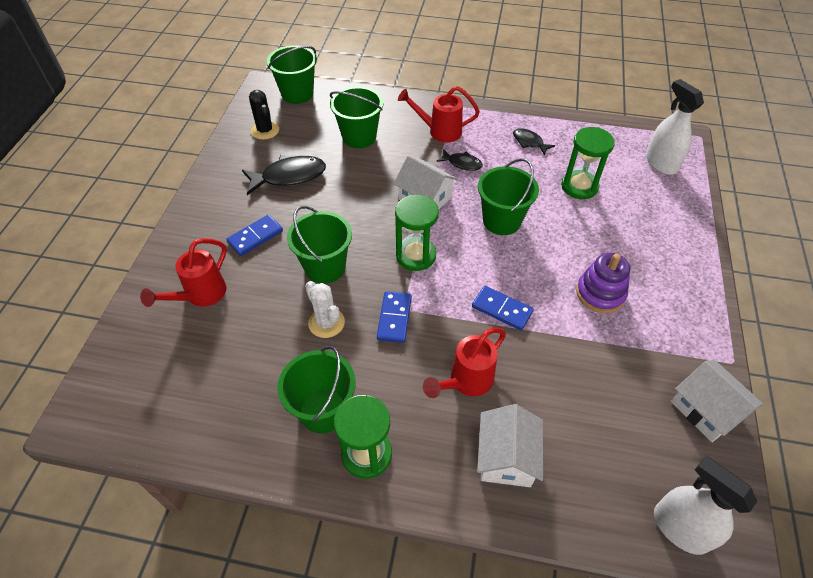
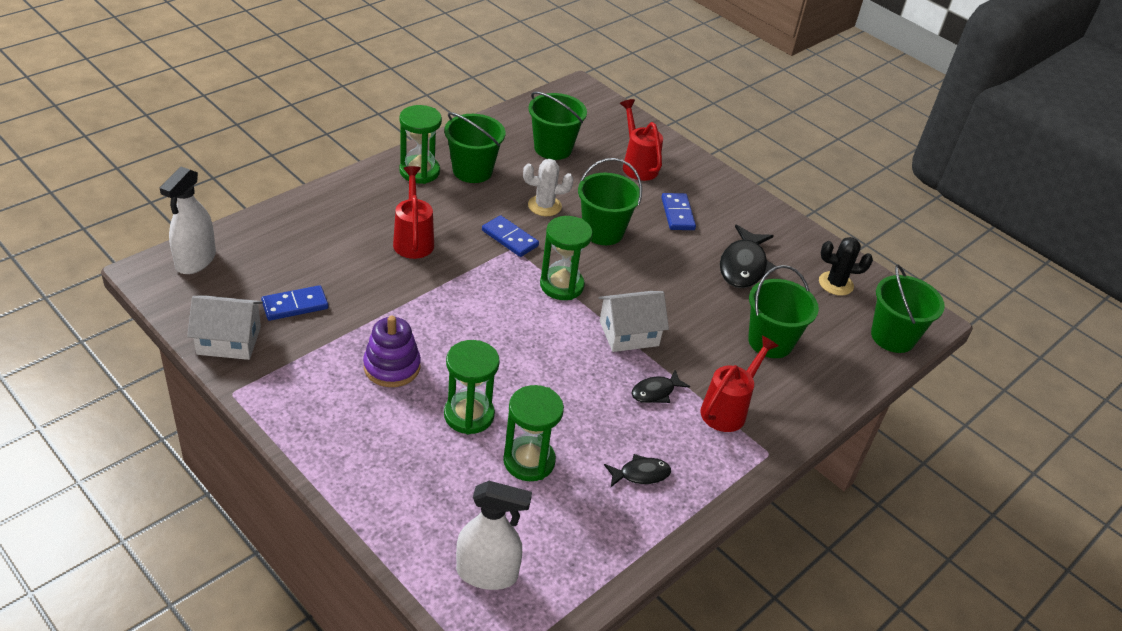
camera: 120 degrees right, 10 degrees down
(502, 221) = (544, 365): green bucket -> green bucket (553, 148)
(502, 309) = (449, 297): blue domino -> blue domino (295, 305)
(506, 457) = (339, 222): white house -> none
(584, 230) = (469, 415): none -> green hourglass
(679, 528) = (195, 261): white spray bottle -> white spray bottle turned 120 degrees clockwise

